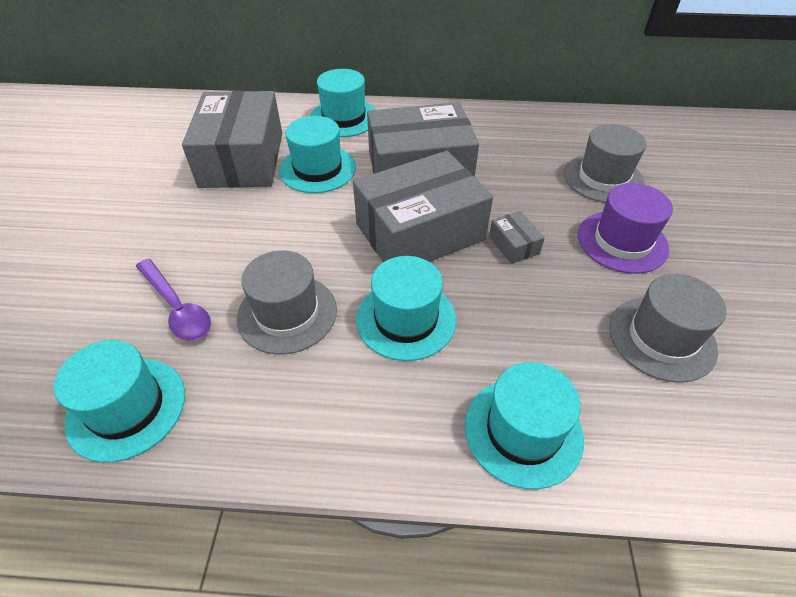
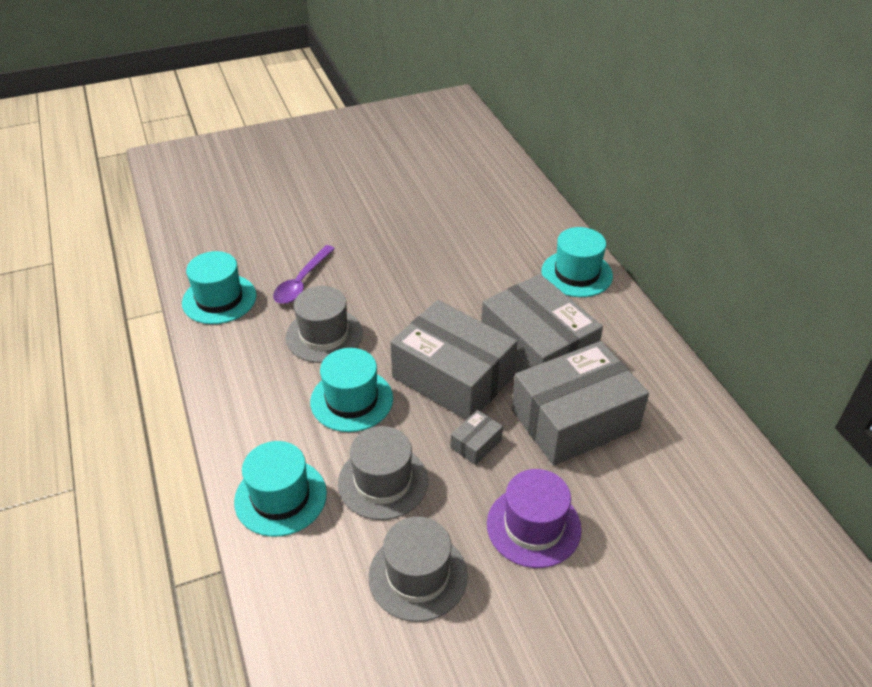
camera: 65 degrees right, 5 degrees down
(242, 159) = (471, 241): grey box -> grey box (574, 419)
(317, 169) = (490, 287): turquoise hat -> none
(603, 178) = (630, 493): grey hat -> grey hat (383, 482)

